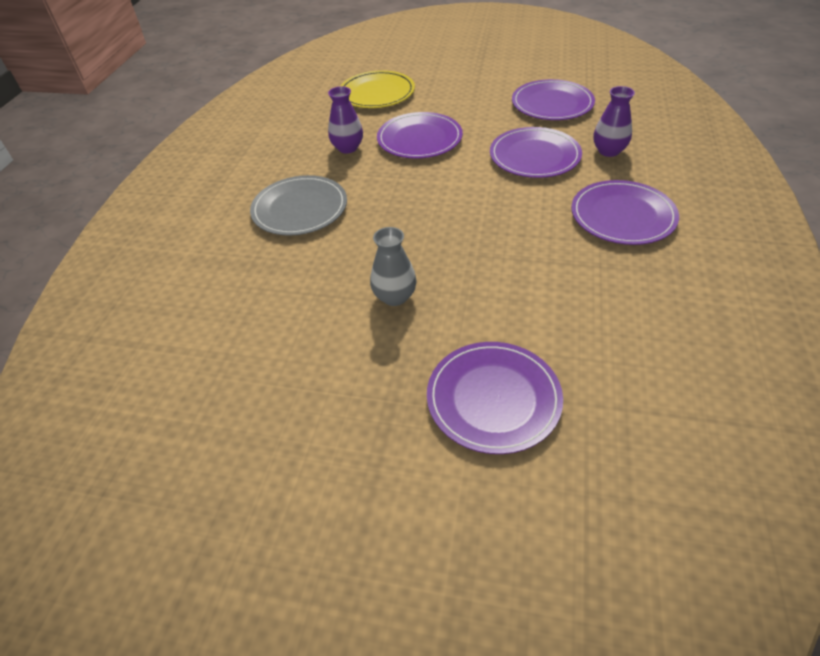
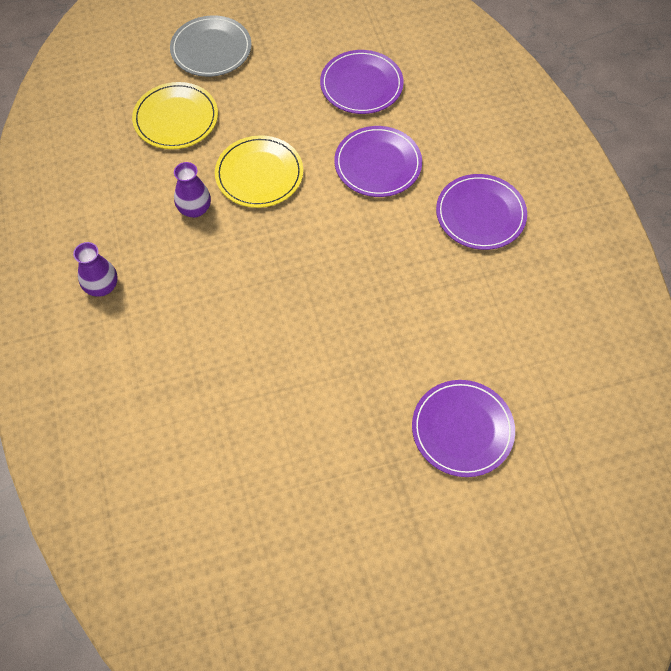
camera: 30 degrees left, 15 degrees up
(300, 209) = (198, 303): grey plate -> grey plate (211, 49)
(394, 297) = (342, 368): grey vase -> none
(419, 139) = (259, 174): purple plate -> yellow plate
(608, 151) = (439, 137): purple vase -> purple vase (102, 286)

